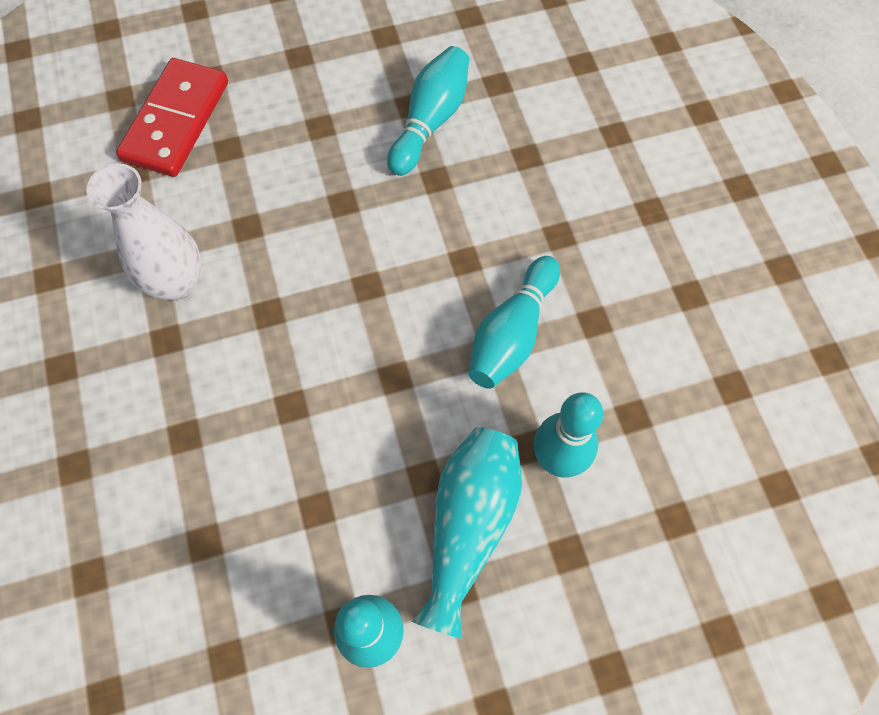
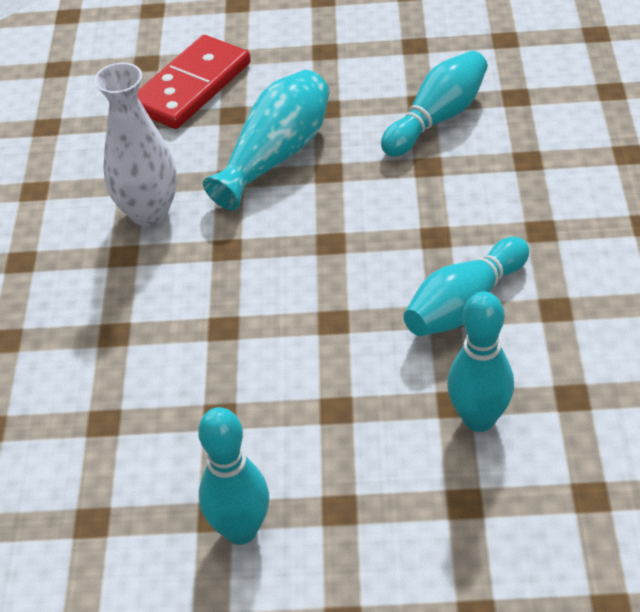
camera: 20 degrees right, 20 degrees down
(469, 526) = (367, 459): turquoise vase -> turquoise vase (276, 155)

